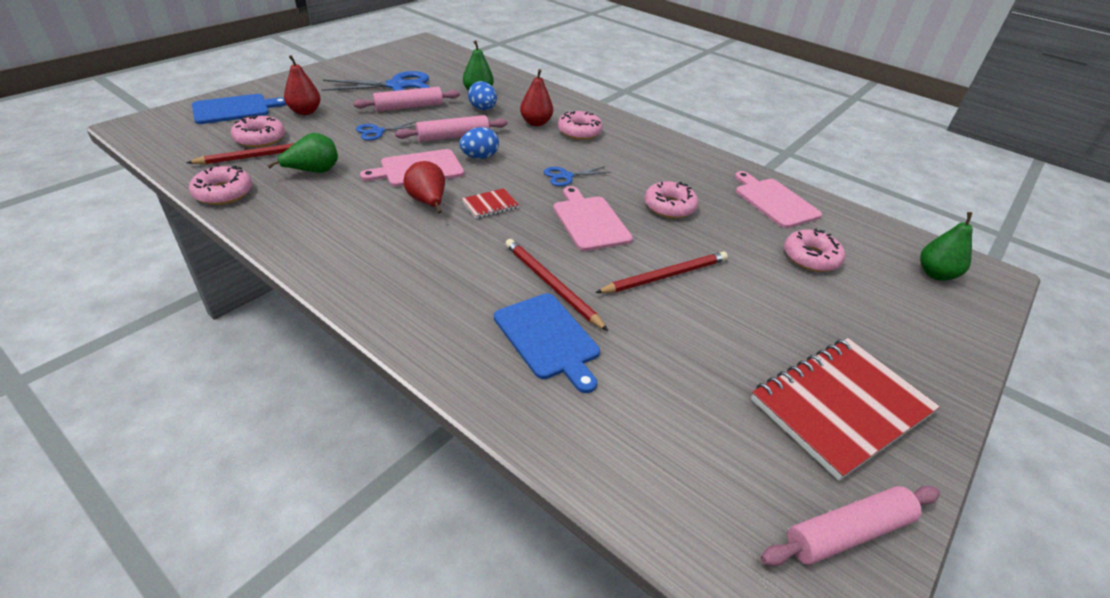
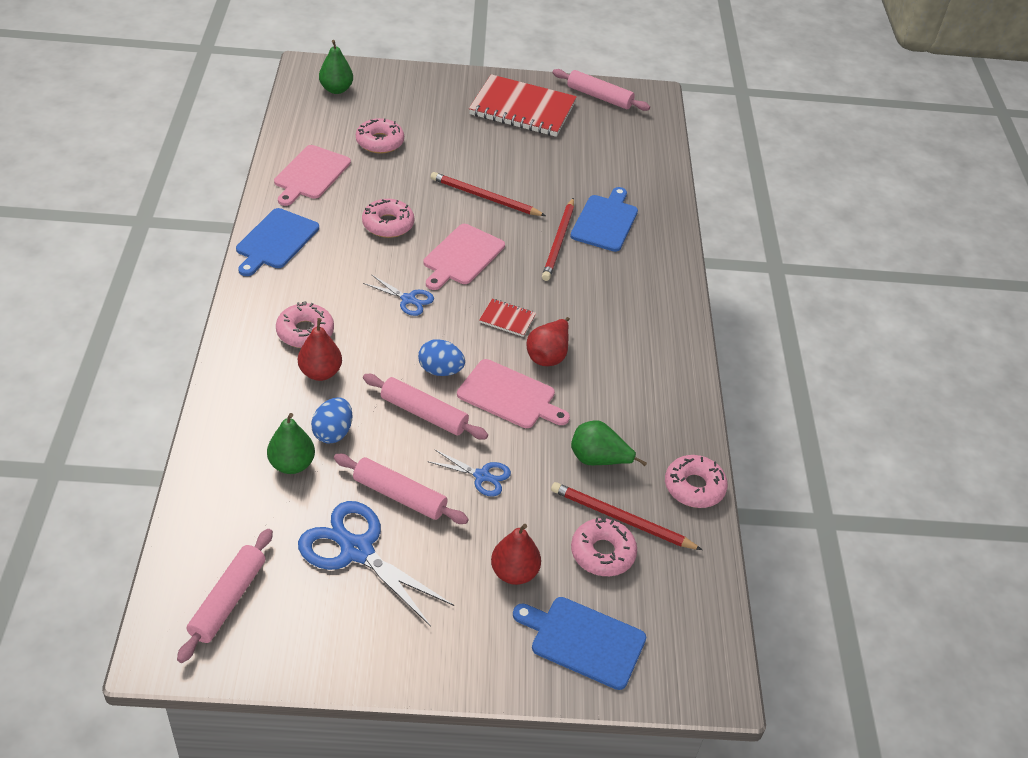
camera: 130 degrees left, 5 degrees up
(424, 57) = (228, 600): none -> pink rolling pin
(690, 156) = (276, 241): none -> blue cutting board

